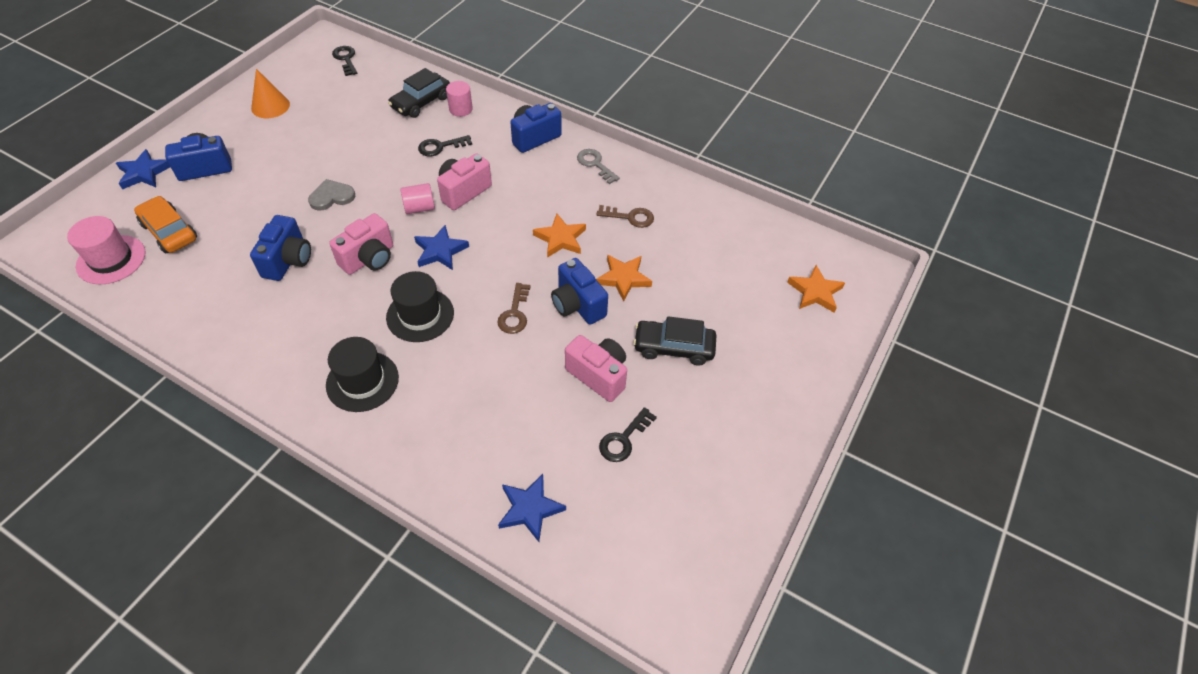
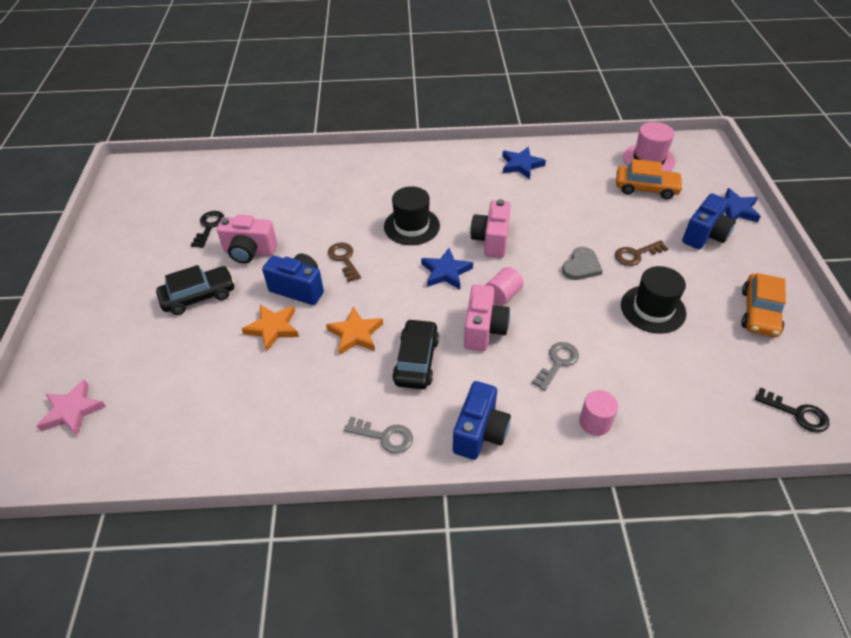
camera: 150 degrees right, 5 degrees down
(270, 106) = (759, 312): orange cone -> orange car
(288, 260) = (544, 211): blue camera -> none
(362, 381) = (407, 179): black hat -> black hat (653, 309)
(421, 102) = (643, 405): black car -> black car (416, 360)
(440, 147) = (557, 363): black key -> grey key
(530, 509) = (249, 175): blue star -> blue star (521, 165)
(630, 217) = (303, 392): brown key -> brown key (636, 254)
(815, 292) = (72, 411): orange star -> pink star

